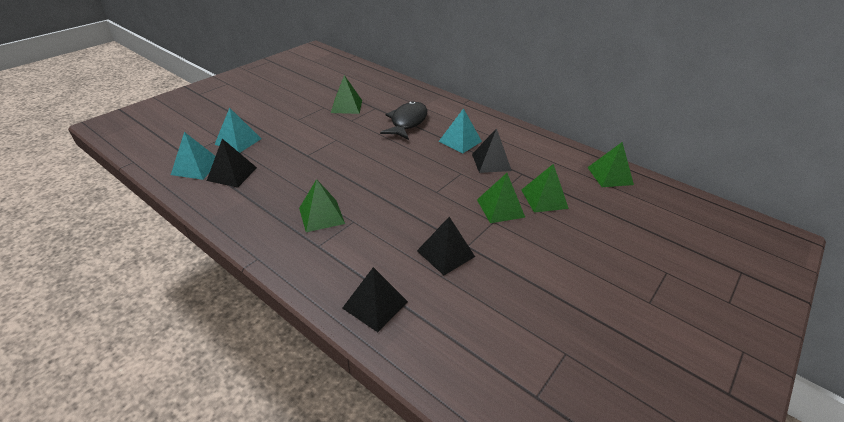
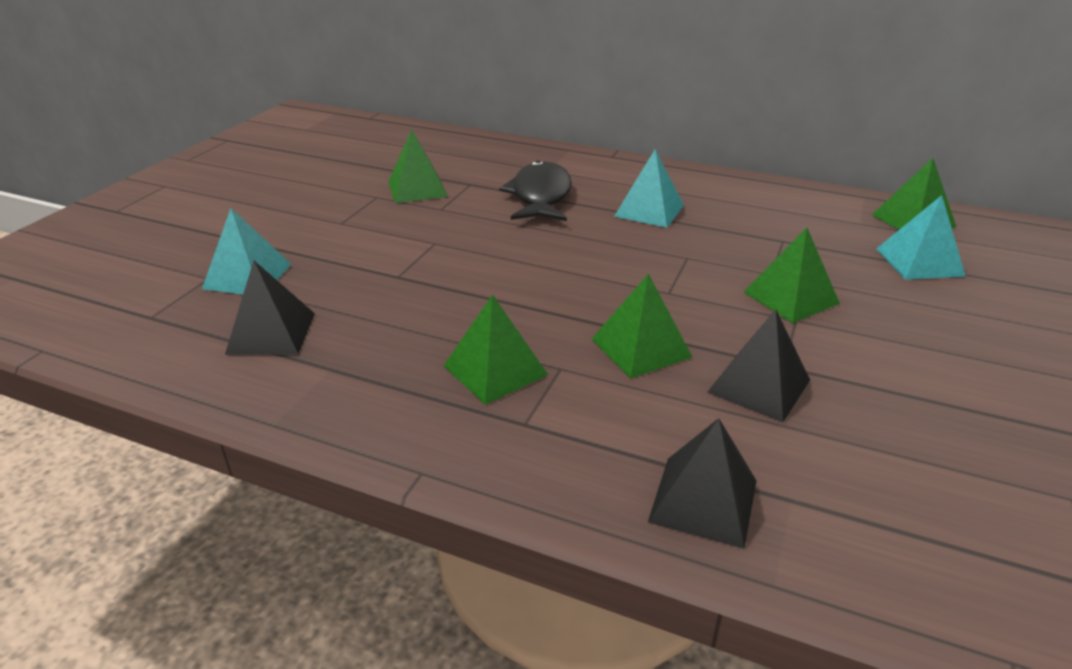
camera: 15 degrees left, 5 degrees down
(196, 167) = (188, 335): turquoise pyramid -> turquoise pyramid (919, 262)
(491, 162) = (722, 232): black pyramid -> none
(544, 199) = (846, 270): green pyramid -> green pyramid (641, 347)

